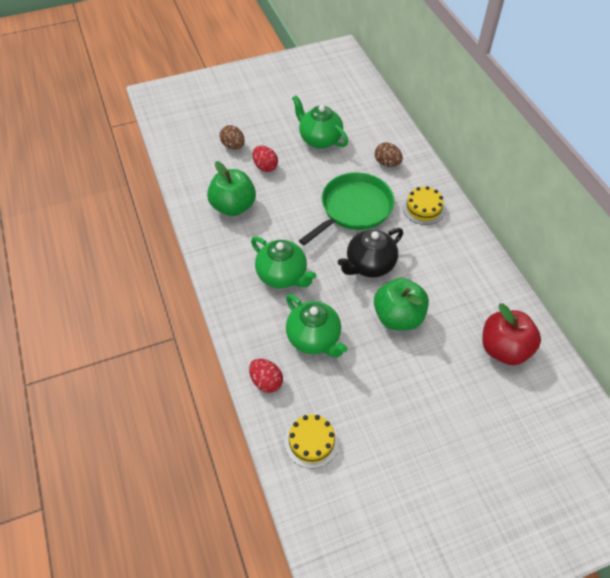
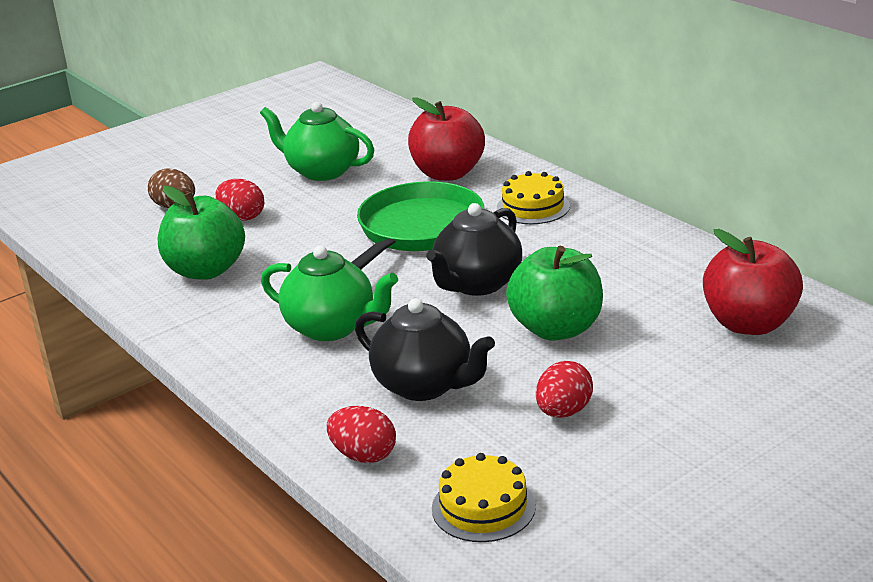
camera: 15 degrees left, 25 degrees down
(314, 339) = (425, 385): green teapot -> black teapot
(377, 384) = (563, 412): none -> red egg
(387, 163) = (448, 173): brown egg -> red apple

